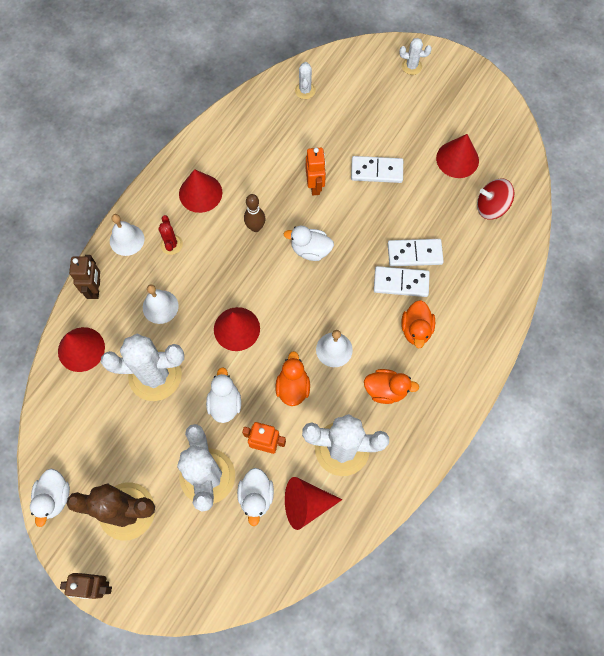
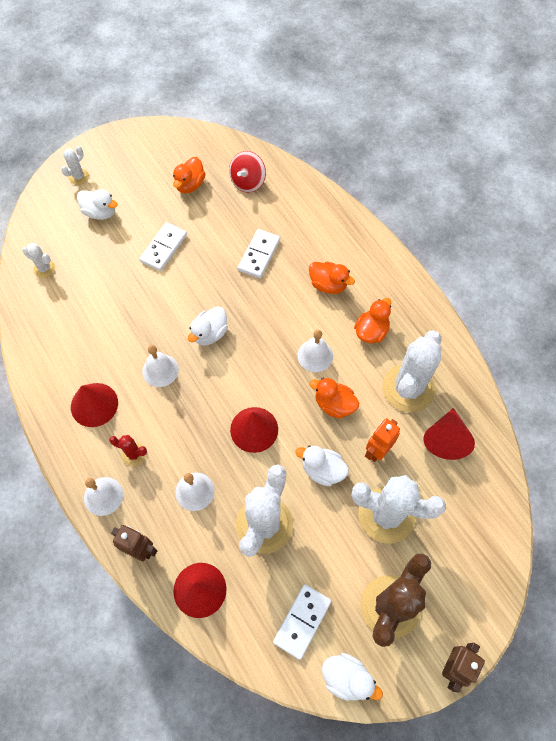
camera: 65 degrees left, 5 degrees down
(255, 227) = (160, 370): brown bowling pin -> white bell
(256, 496) = (422, 479): white duck -> white duck (100, 212)
(315, 186) = (148, 302): orange robot -> none
(401, 282) = (280, 277): white domino -> white domino (302, 621)
(457, 159) = (190, 185): red cone -> orange duck

